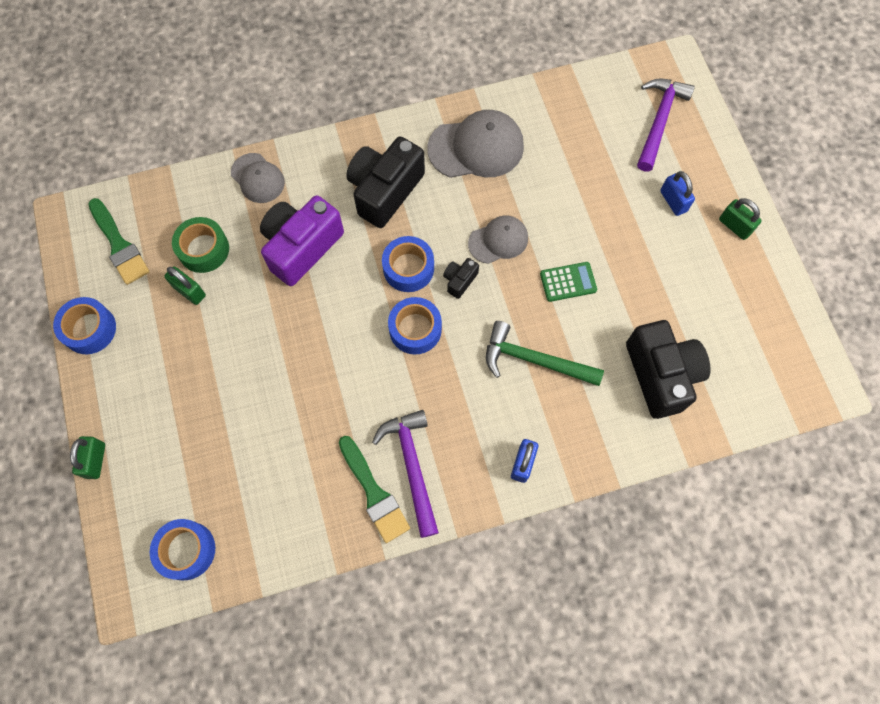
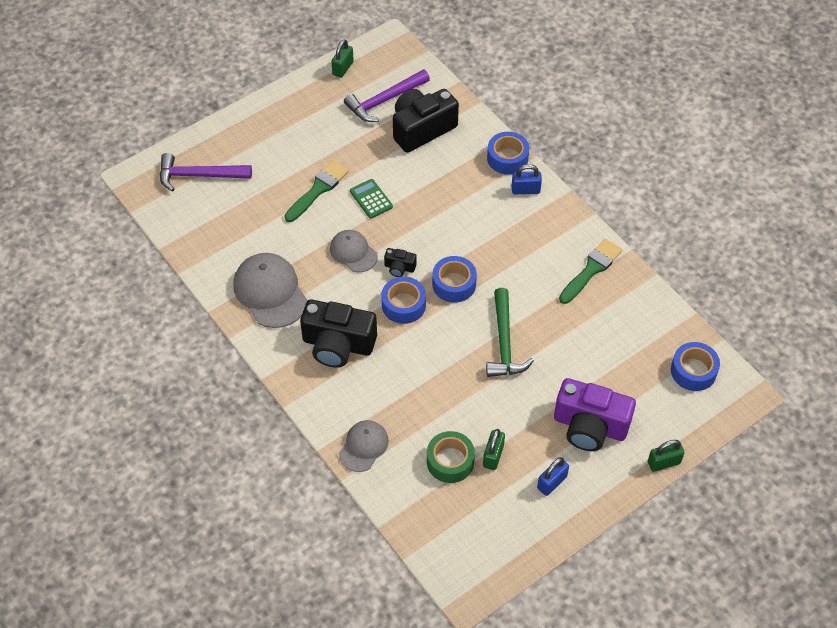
camera: 110 degrees left, 15 degrees down
(89, 329) = (562, 519): blue tape -> blue tape (507, 158)
(119, 245) = (475, 532): green brush -> green brush (318, 189)
(301, 247) = (416, 387): purple camera -> purple camera (590, 426)
(412, 466) = (560, 253): purple hammer -> purple hammer (384, 100)
(534, 360) = (444, 203): green hammer -> green hammer (504, 343)
(673, 201) = (273, 151): blue padlock -> blue padlock (552, 482)
(734, 226) = (281, 111): green padlock -> green padlock (343, 68)

